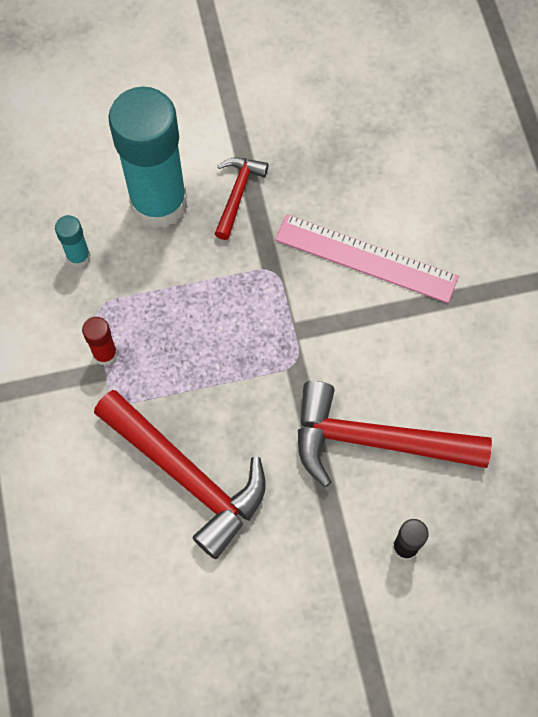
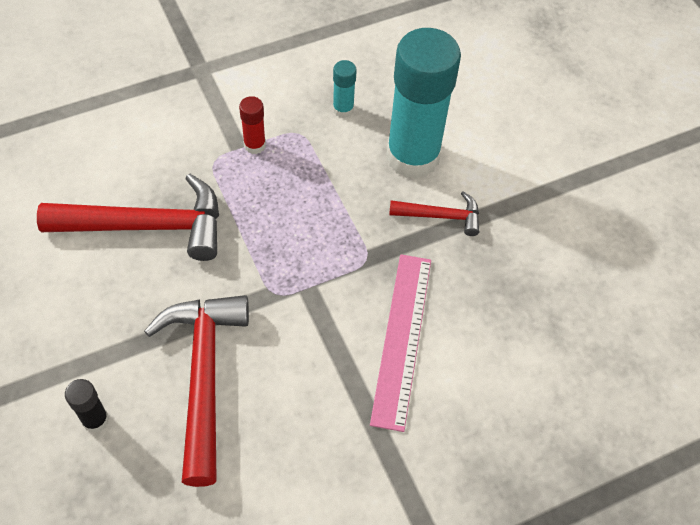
camera: 75 degrees right, 10 degrees down
(188, 476) = (148, 226): red hammer -> red hammer turned 120 degrees counterclockwise

